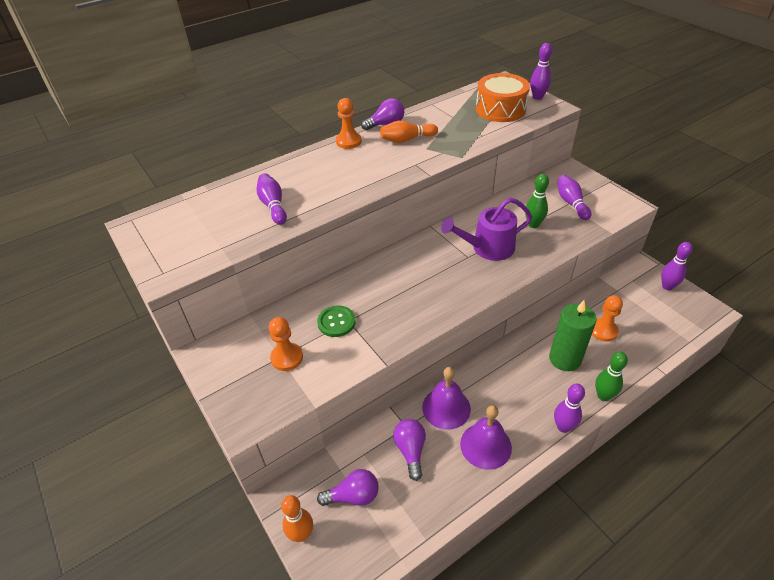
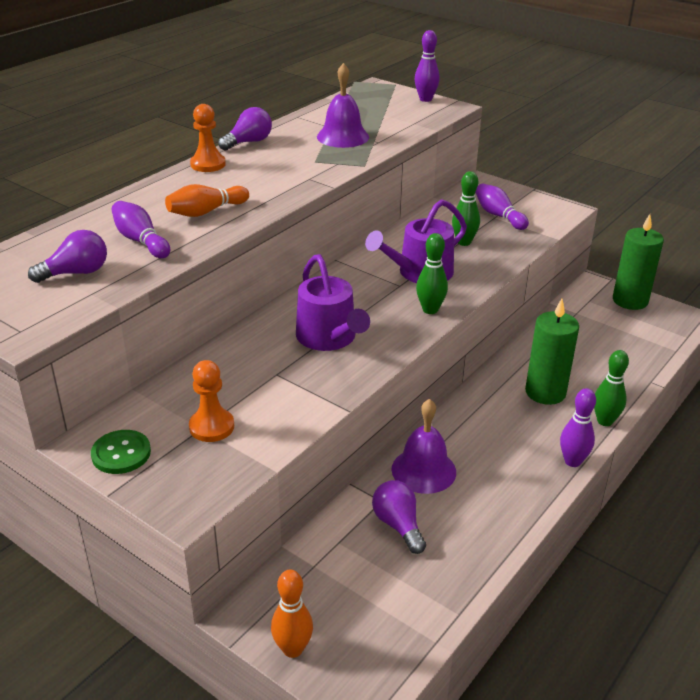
camera: 20 degrees left, 10 degrees down
(336, 322) = (261, 378): green button -> green button (121, 453)
(353, 496) = (344, 590): purple light bulb -> purple light bulb (76, 273)
(397, 296) = (329, 338): none -> purple watering can
(407, 139) = (285, 155): orange bowling pin -> orange bowling pin (206, 212)
(482, 284) = (430, 310): none -> green bowling pin
(485, 445) = (489, 499): purple bell -> purple bell (343, 137)
(500, 109) = (387, 114): orange drum -> none
(603, 330) = (577, 356): orange pawn -> none
(667, 286) = (630, 300): purple bowling pin -> green candle

